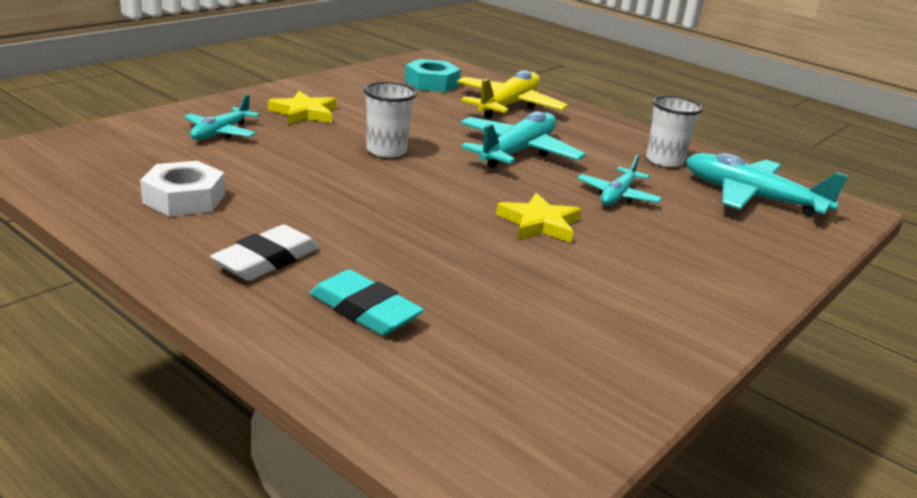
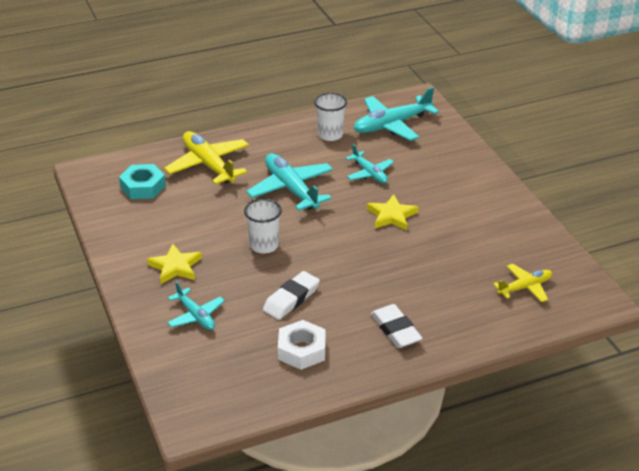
camera: 60 degrees left, 10 degrees up
(289, 179) = (291, 299): none -> white eraser
(364, 310) = (460, 306): turquoise eraser -> none
(471, 374) = (525, 287): none -> yellow plane

